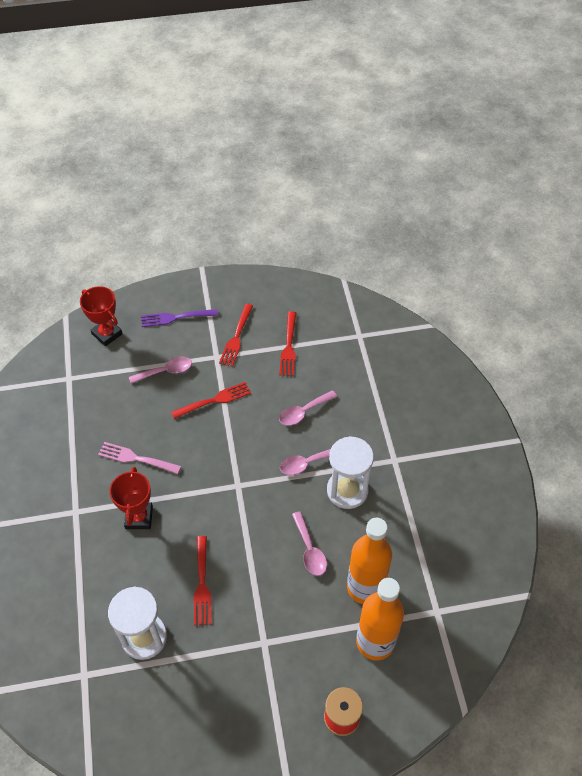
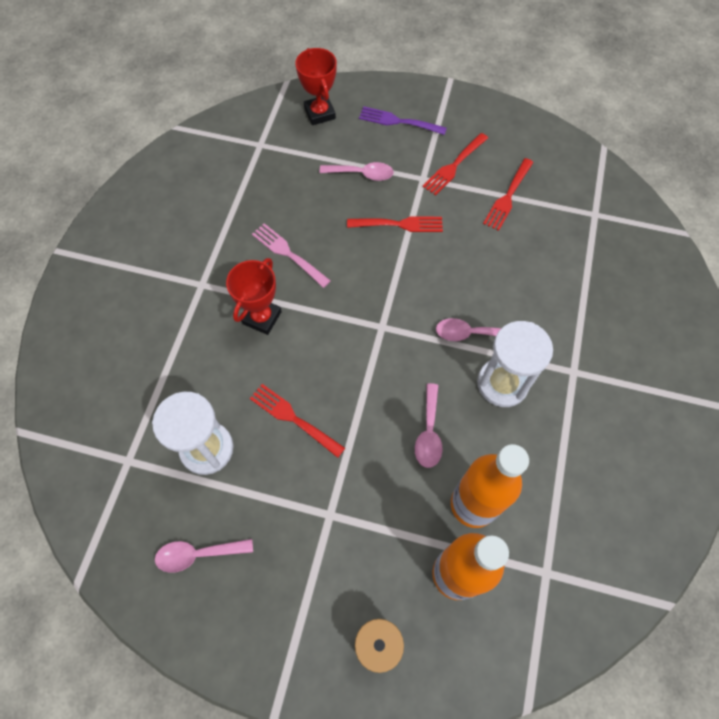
camera: 25 degrees right, 10 degrees up
(202, 584) = (293, 418): red fork -> red fork turned 105 degrees clockwise
(303, 412) = (492, 275): pink spoon -> pink spoon (198, 554)

